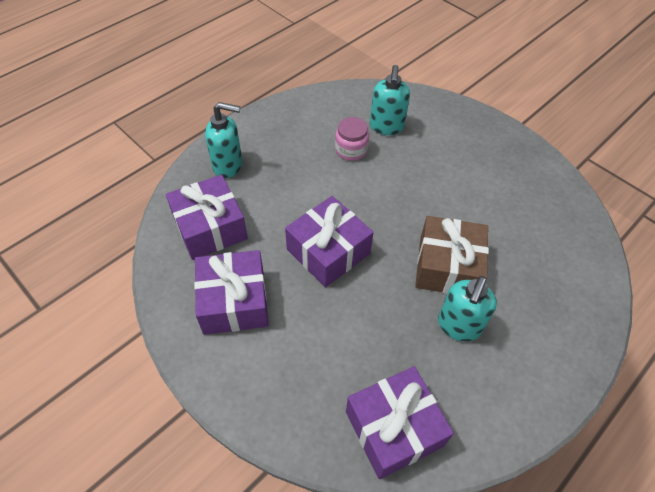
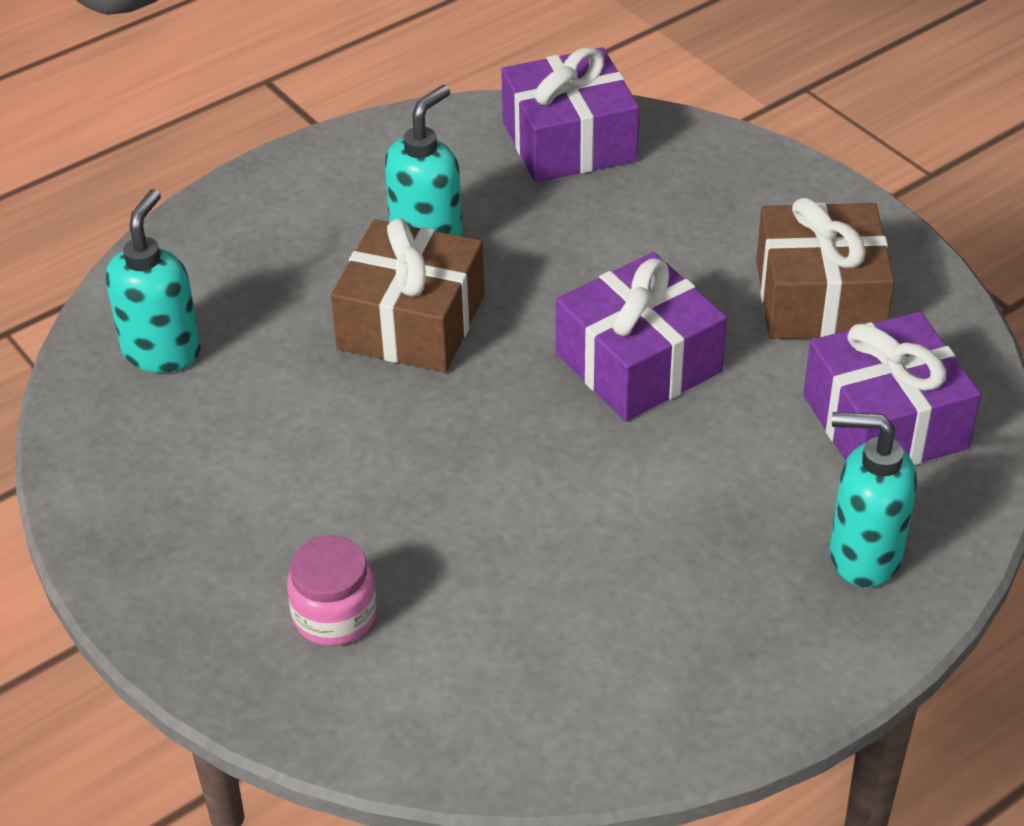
camera: 170 degrees left, 10 degrees down
(234, 301) = (819, 298): purple gift -> brown gift
(351, 150) = (554, 574): pink jar -> pink jar (334, 615)
(386, 127) = (447, 632): turquoise soap dispenser -> turquoise soap dispenser (162, 351)

